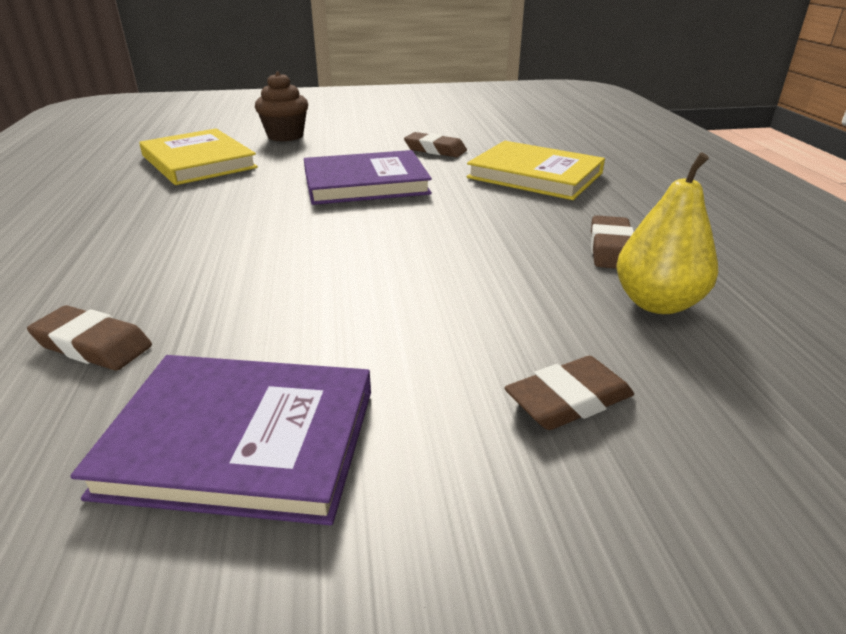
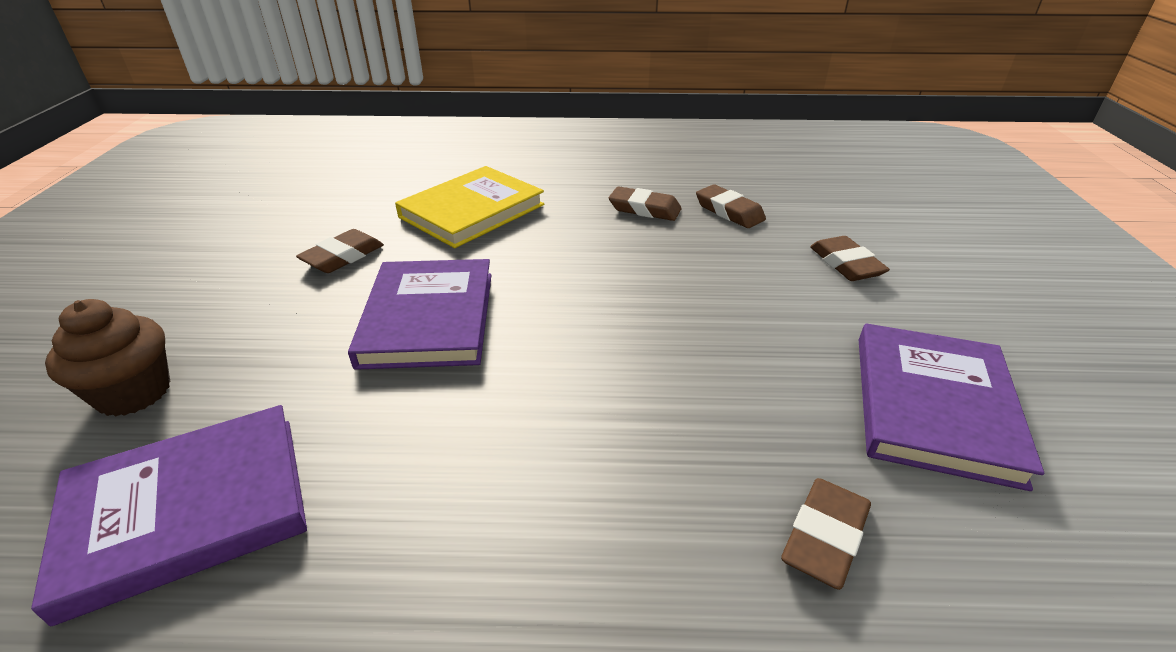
camera: 80 degrees left, 5 degrees up
(199, 162) = (187, 510): yellow book -> purple book
(657, 303) = (729, 211): yellow pear -> brown eraser

